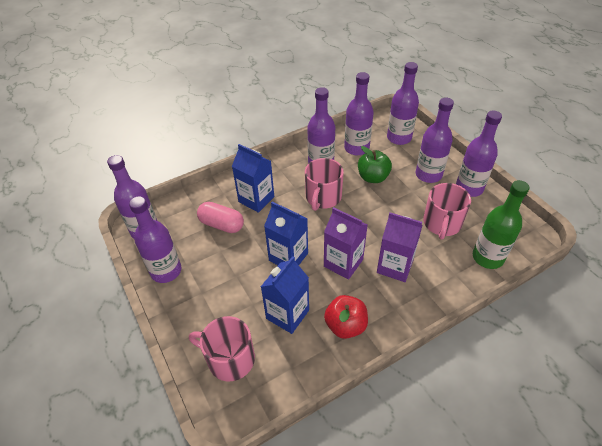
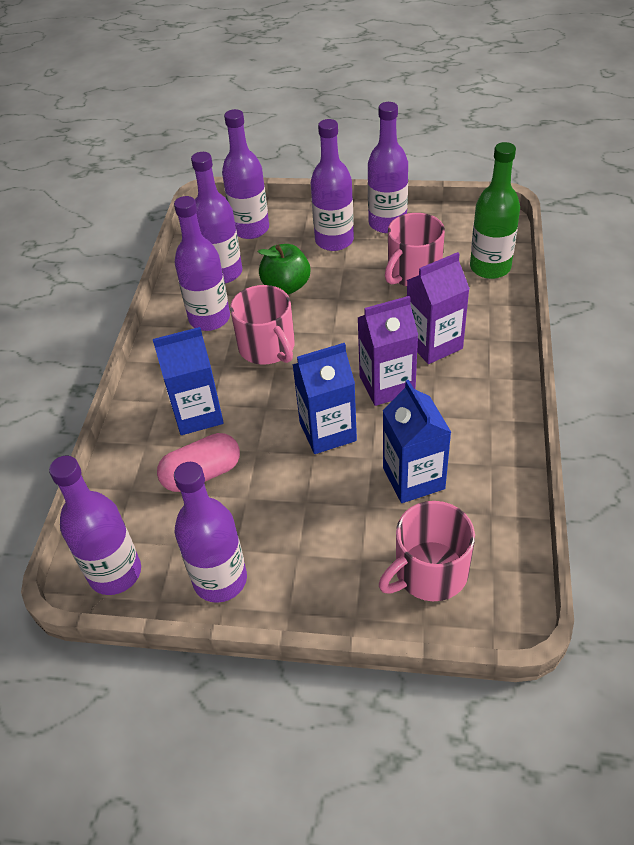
camera: 50 degrees left, 0 degrees up
(345, 325) = (475, 432): red apple -> none
(442, 223) = (413, 273): pink mug -> pink mug turned 75 degrees clockwise

